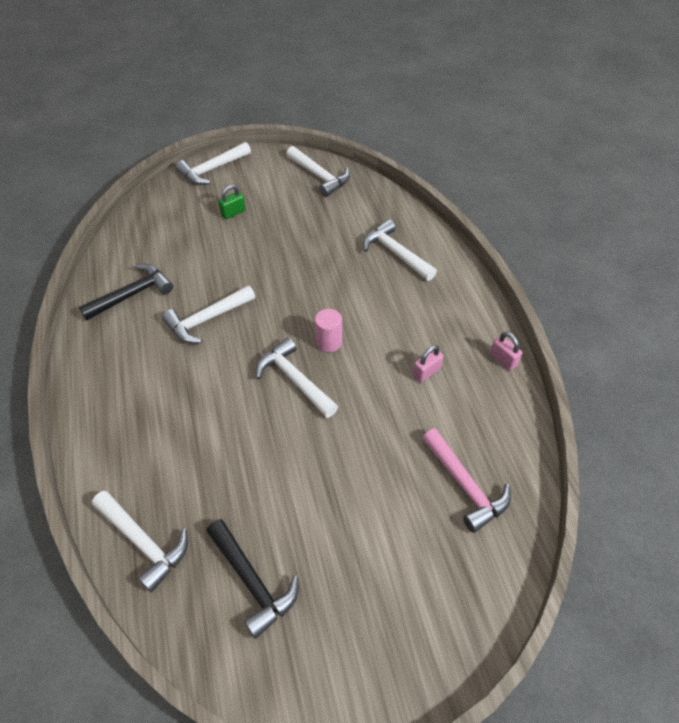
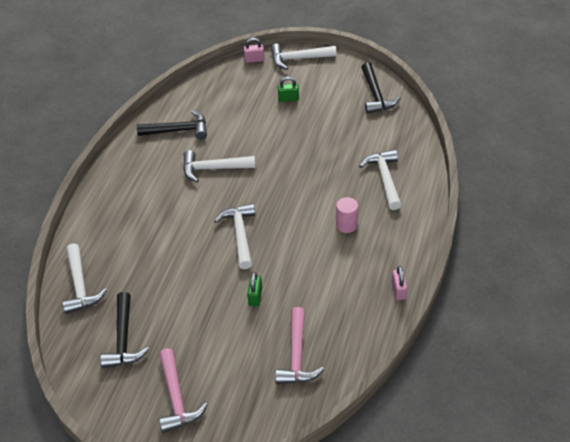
camera: 35 degrees right, 5 degrees down
(320, 176) = (376, 95): white hammer -> black hammer
(329, 342) = (283, 220): pink cylinder -> pink cylinder (346, 225)
(367, 442) = (255, 296): none -> green padlock
(376, 620) = (177, 398): none -> pink hammer
(426, 372) = (334, 272): pink padlock -> pink padlock (254, 59)

